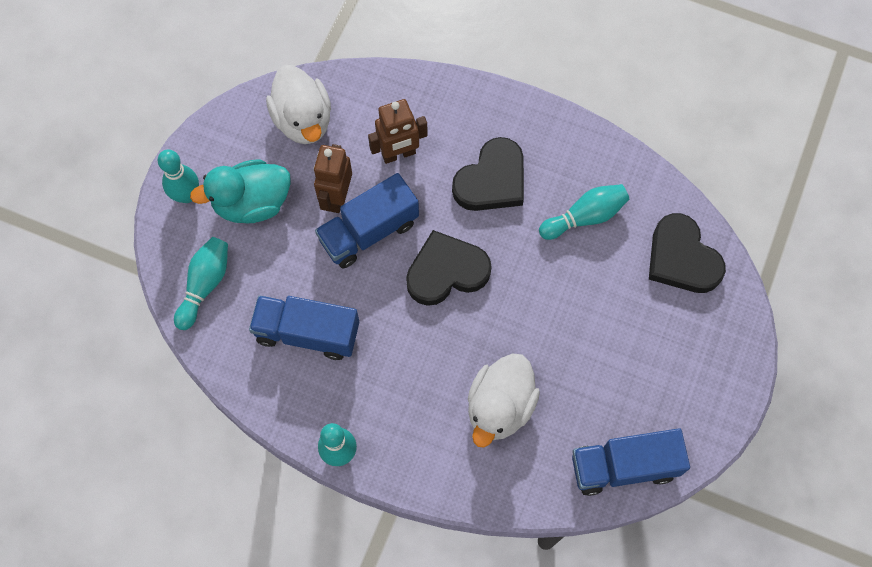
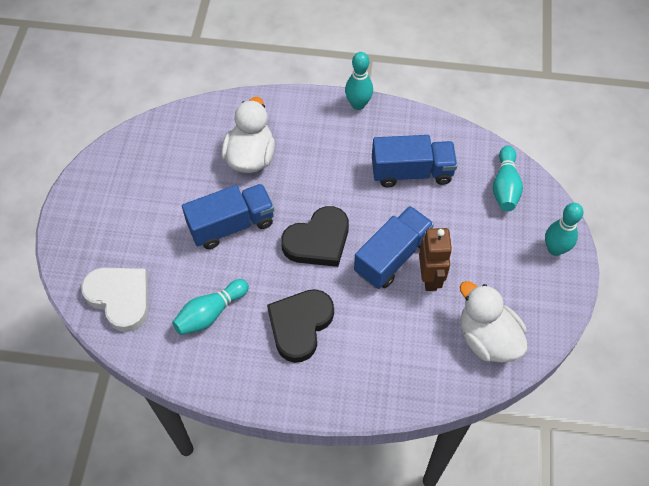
camera: 165 degrees right, 10 degrees down
(252, 203) = (498, 256): turquoise duck -> none
(399, 154) = (390, 328): brown robot -> none
(624, 466) = (151, 140): blue truck -> blue truck (231, 225)
(682, 258) = (120, 298): black heart -> white heart

